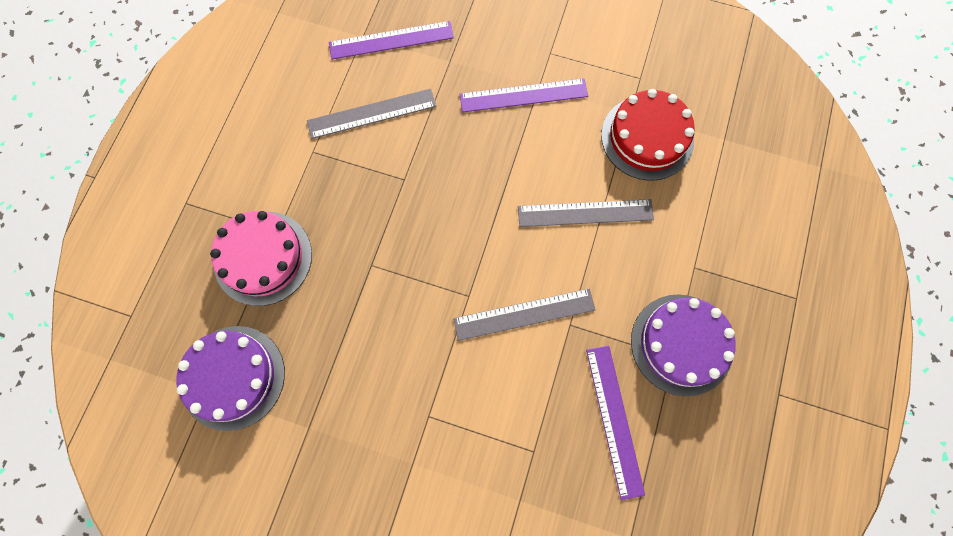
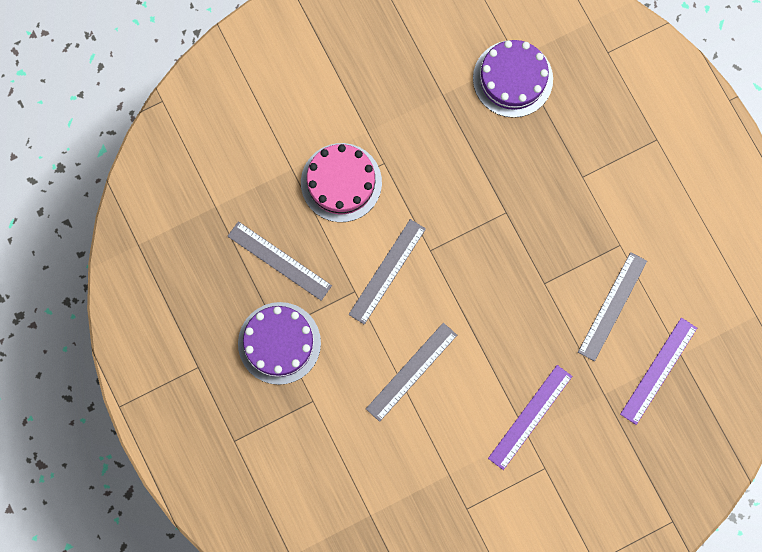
camera: 135 degrees right, 5 degrees up
(263, 258) = (573, 154): pink cake -> pink cake (341, 182)
(614, 420) = (279, 260): purple ruler -> grey ruler
(647, 137) = (421, 465): red cake -> none

